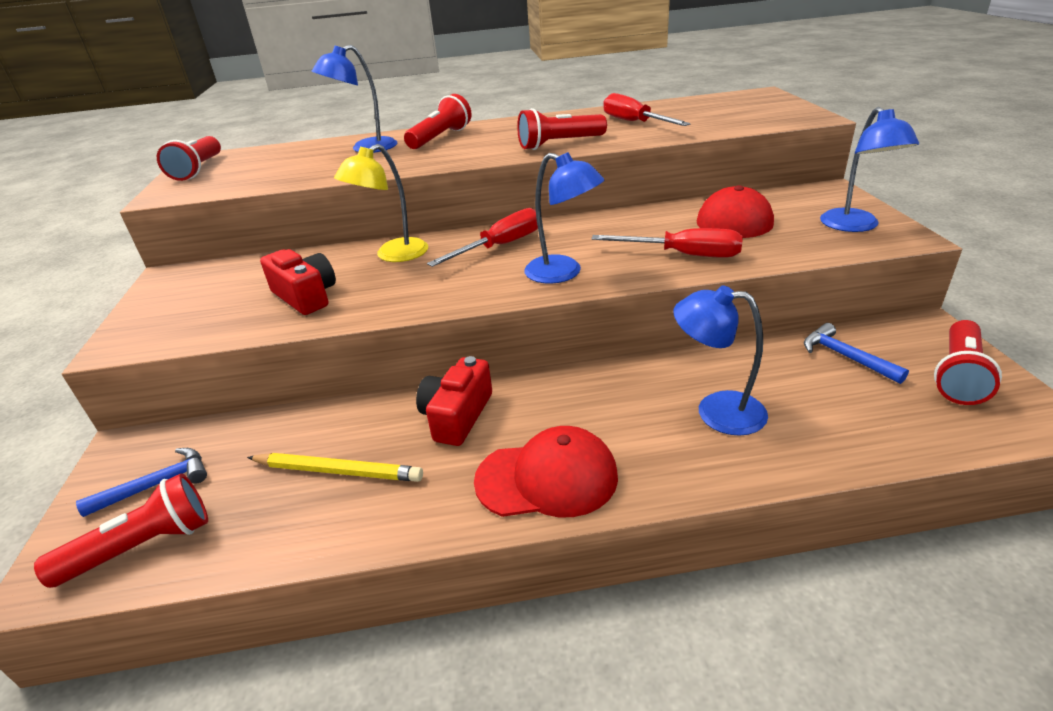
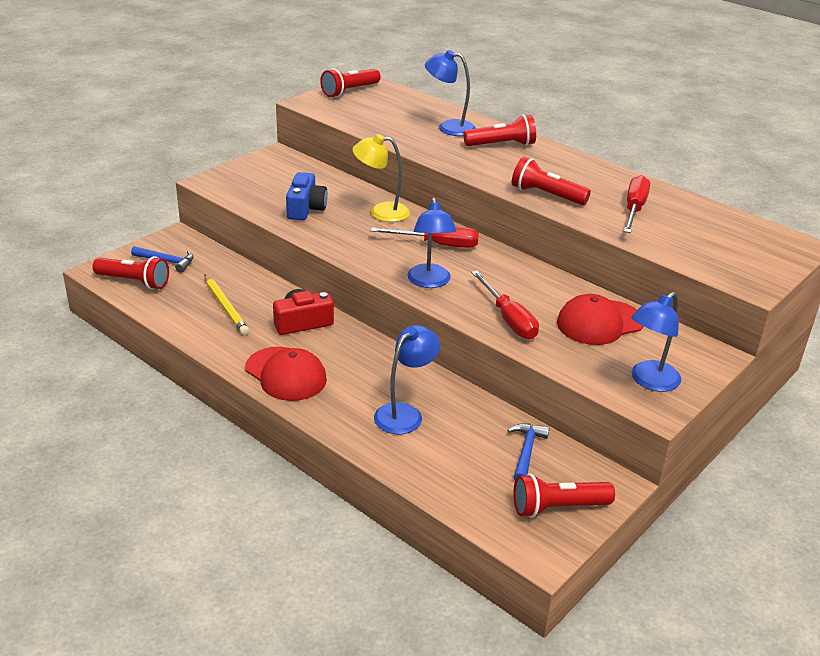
camera: 45 degrees right, 0 degrees up
(306, 296) = (305, 208): red camera -> blue camera
(716, 411) = (405, 413): blue lamp -> blue lamp turned 60 degrees clockwise

